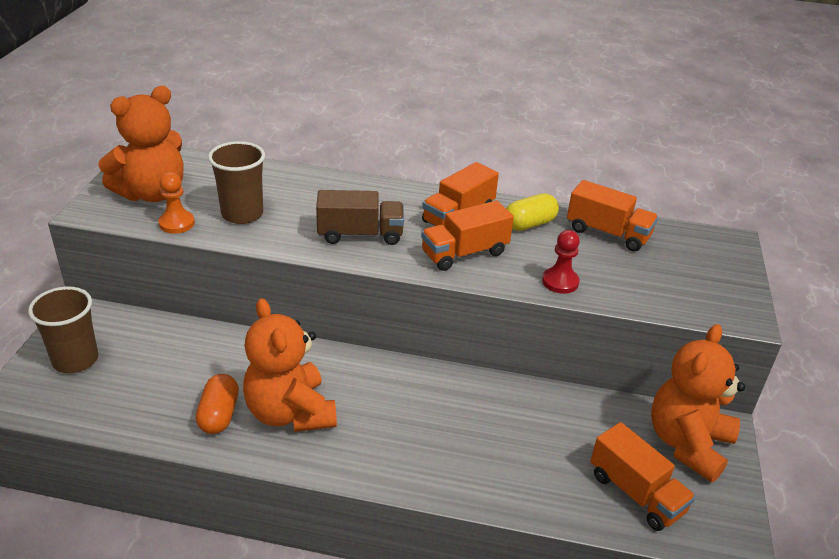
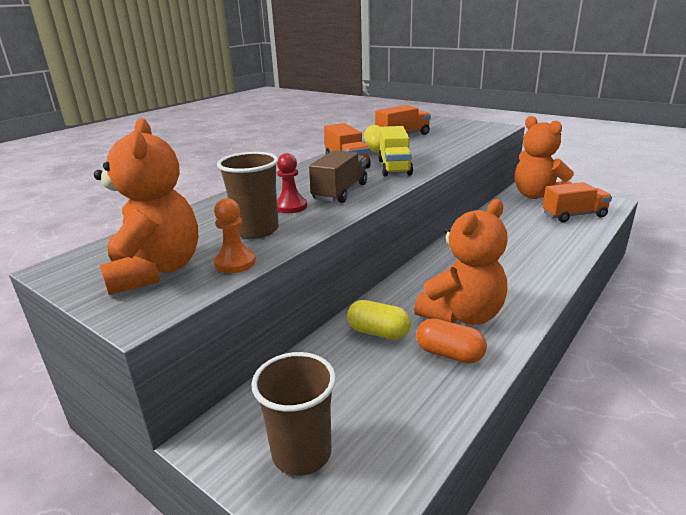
camera: 60 degrees left, 10 degrees down
(237, 361) = (378, 332): none -> yellow capsule
(290, 413) = (462, 315): orange teddy bear -> orange teddy bear turned 45 degrees counterclockwise
(464, 253) = (394, 167): orange truck -> yellow truck
(560, 282) = (445, 152): red pawn -> red pawn (291, 207)

